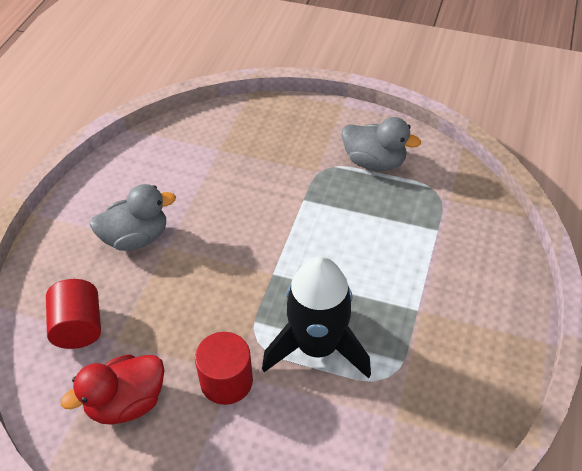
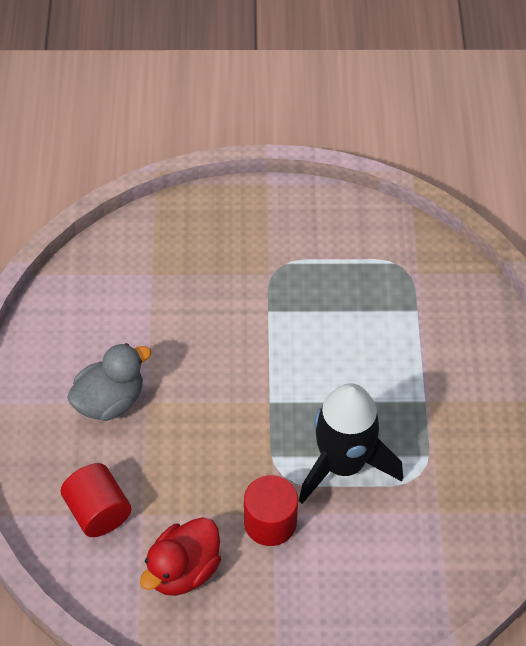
camera: 20 degrees left, 5 degrees up
(374, 162) = (326, 248): grey duck -> none

